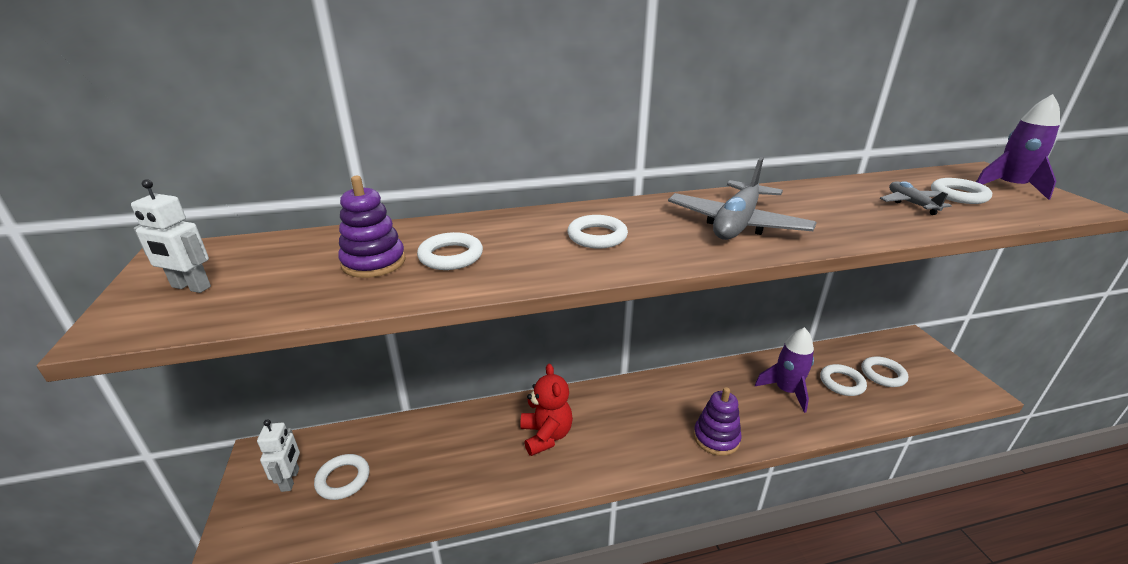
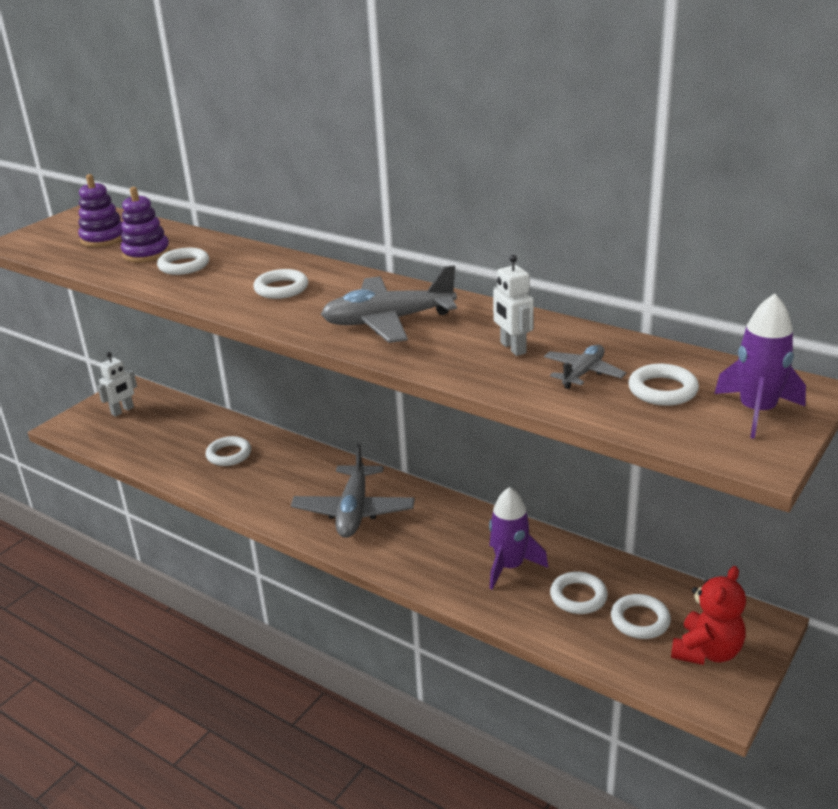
camera: 50 degrees right, 0 degrees up
(191, 287) = (62, 234): white robot -> white robot (512, 348)
(343, 479) = (143, 427): white ring -> white ring (229, 454)
(546, 436) = (278, 475): red teddy bear -> red teddy bear (706, 651)
(646, 423) = (354, 511): none -> grey plane
(716, 438) = (382, 553): purple stacking toy -> purple stacking toy (103, 238)

